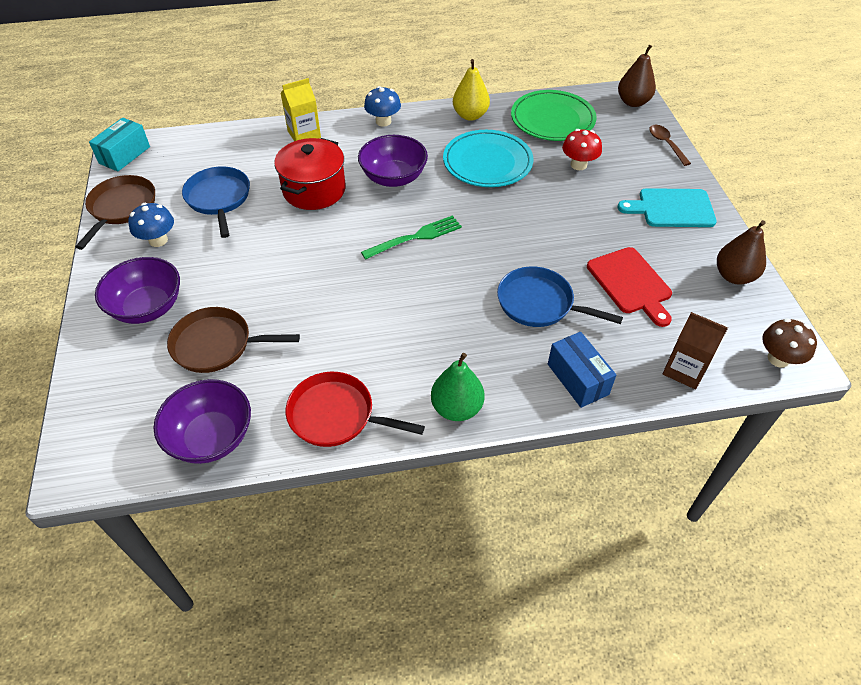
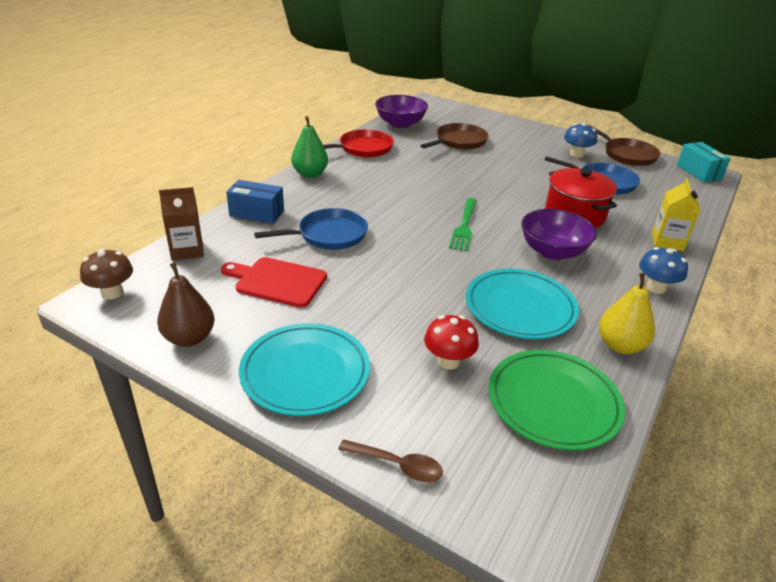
camera: 130 degrees right, 15 degrees down
(147, 307) = (515, 137): purple bowl -> none
(633, 102) = (521, 519): brown pear -> none
(672, 208) = (305, 372): turquoise cutting board -> turquoise plate

